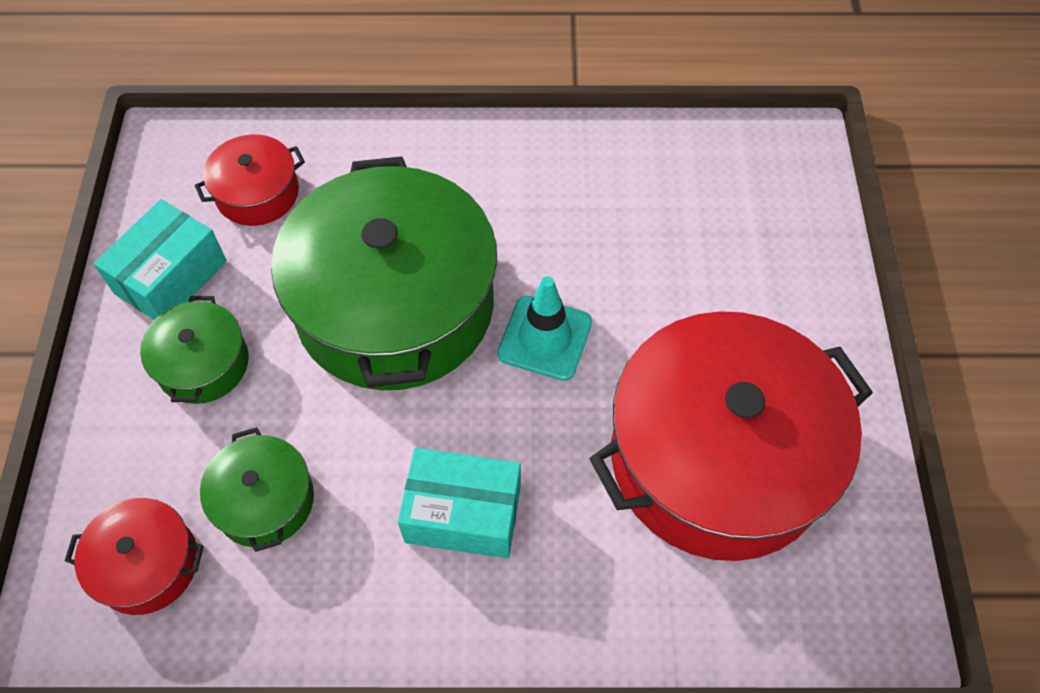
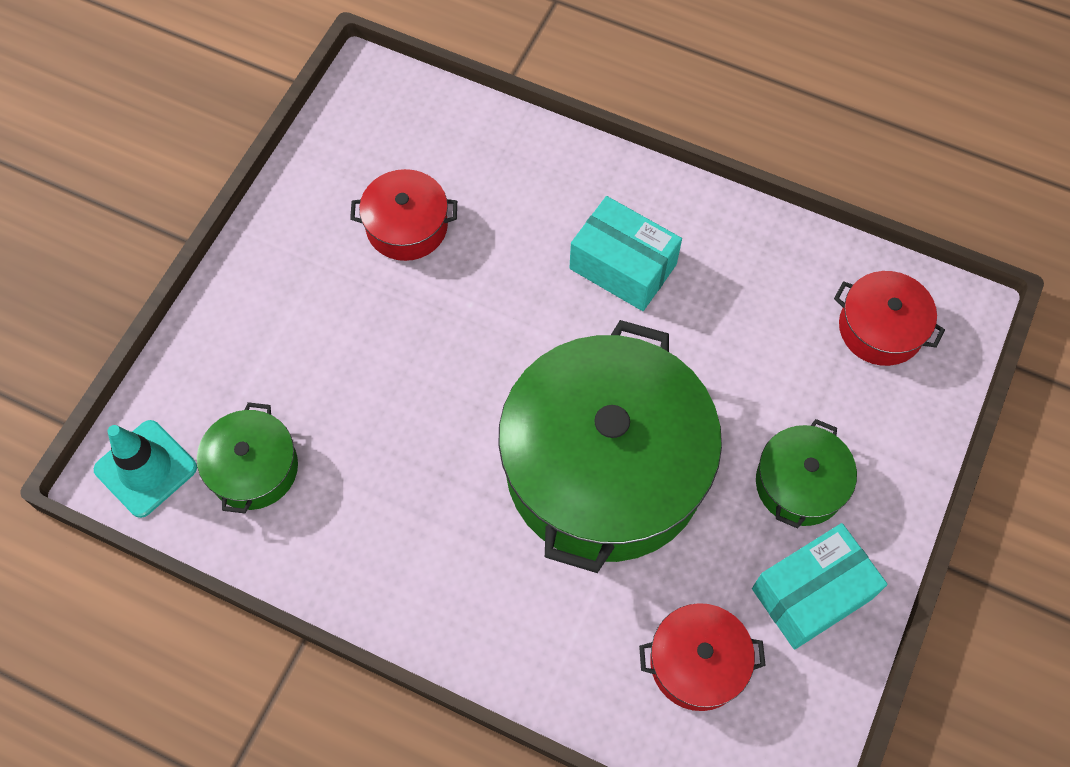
camera: 155 degrees left, 5 degrees up
(265, 500) = (776, 339): green pot -> green pot (253, 468)
(545, 338) = (486, 378): turquoise traffic cone -> turquoise traffic cone (146, 468)
(718, 458) = (407, 226): red pot -> red pot, size x0.45

